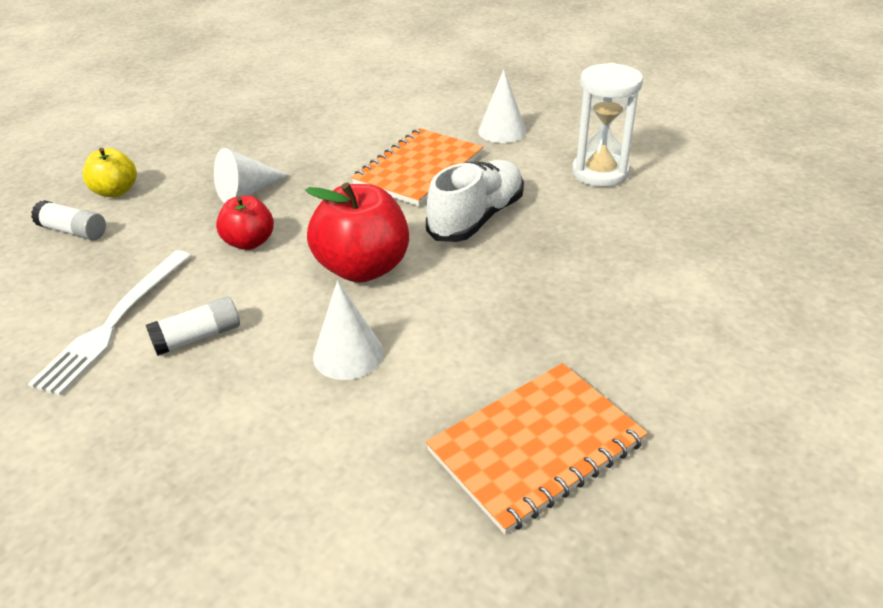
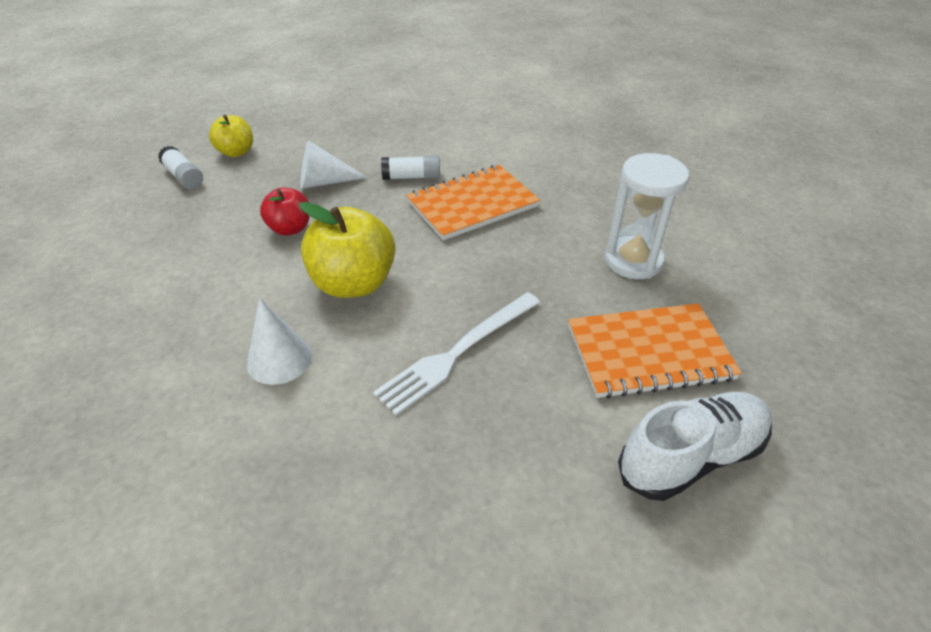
camera: 25 degrees right, 5 degrees up
(114, 323) = (149, 264): white fork -> white fork (458, 353)
(198, 337) = (190, 299): white glue stick -> white glue stick (411, 177)
(363, 268) = (353, 283): red apple -> yellow apple
(477, 218) = (483, 269): white shoe -> white shoe (691, 457)
(502, 131) = (575, 188): white cone -> none
(536, 447) = (351, 518): orange notebook -> orange notebook (649, 353)

